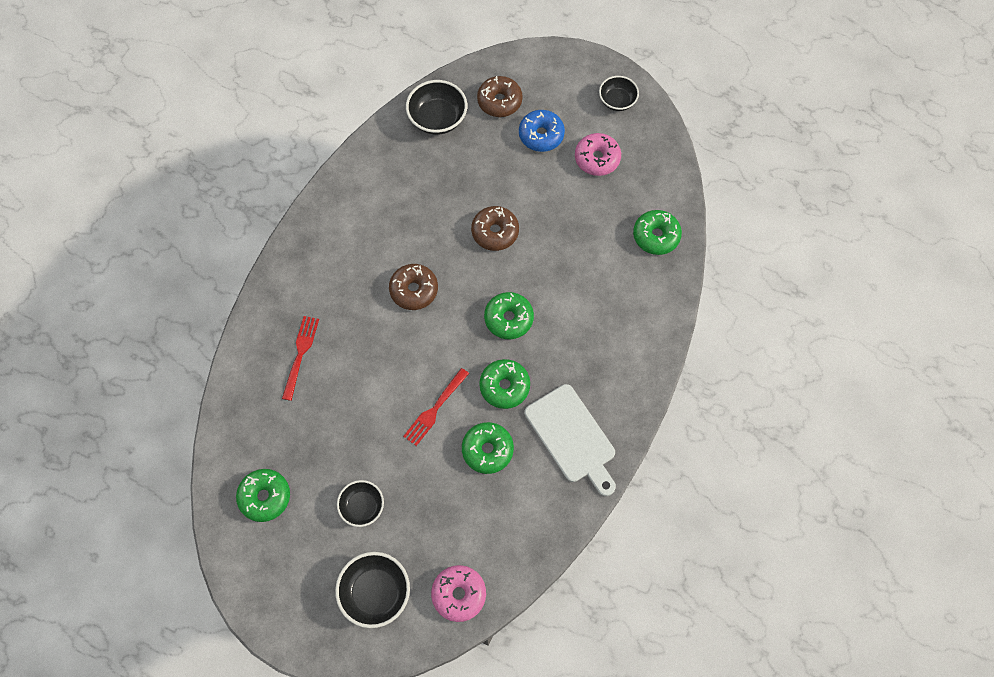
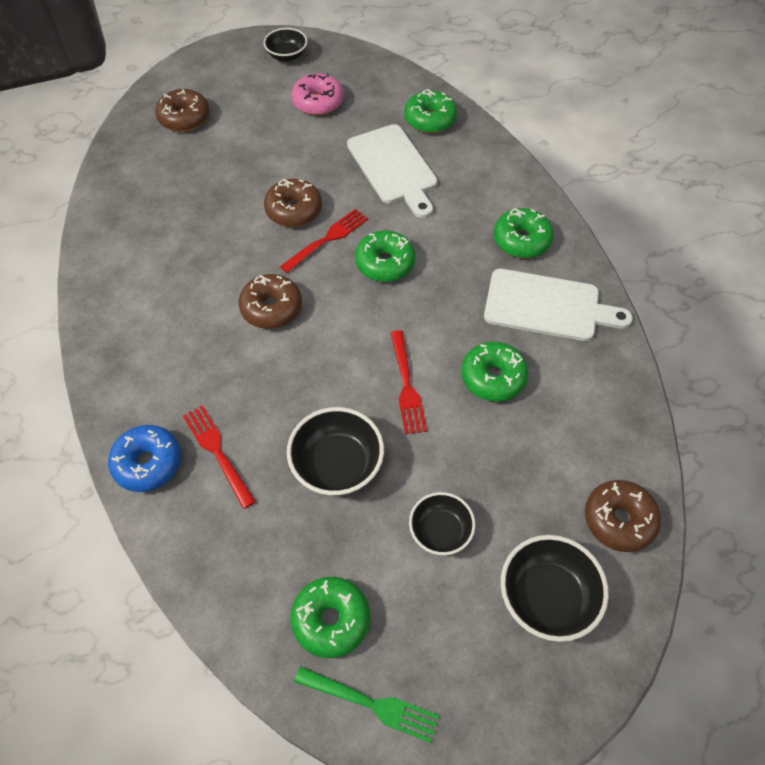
camera: 45 degrees left, 10 degrees down
(241, 554) = (370, 704): none -> green fork
(437, 119) = (139, 166): black bowl -> black bowl (337, 465)
(459, 594) = (619, 520): pink donut -> brown donut
(492, 271) = (327, 240): none -> red fork
(504, 386) = (445, 316): green donut -> green donut (521, 240)
(541, 135) = (250, 117): blue donut -> blue donut (148, 463)
(589, 254) = (394, 168): none -> white cutting board

